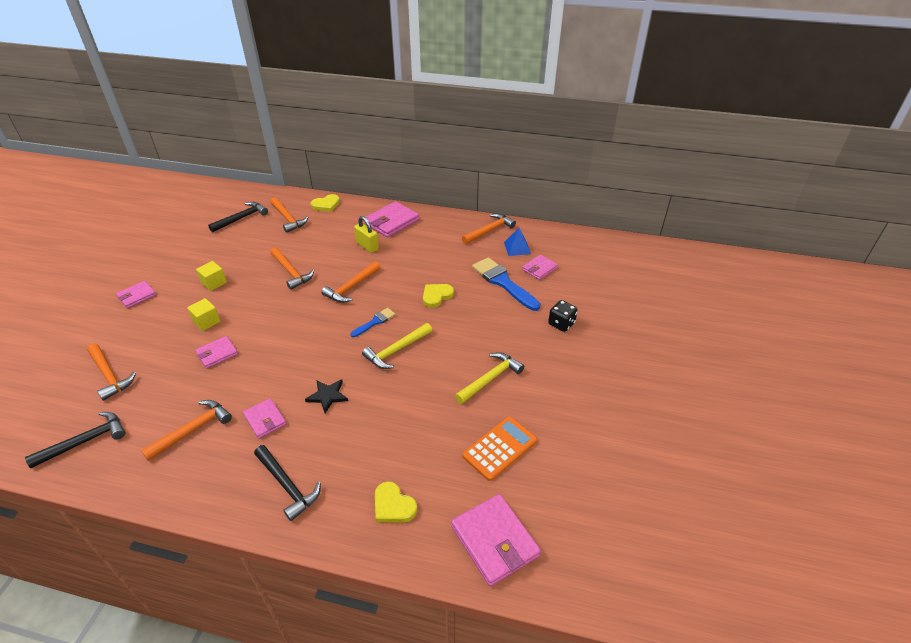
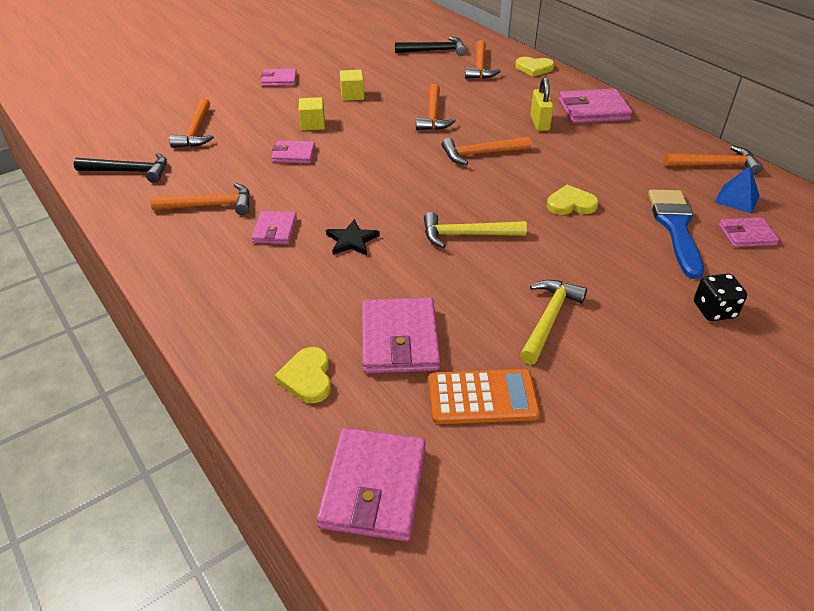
camera: 40 degrees right, 0 degrees up
(287, 485) = (234, 297): black hammer -> none
(375, 322) = (472, 197): blue brush -> none
(423, 444) = (399, 339): none -> pink wallet
(490, 378) = (548, 319): yellow hammer -> yellow hammer turned 60 degrees counterclockwise

